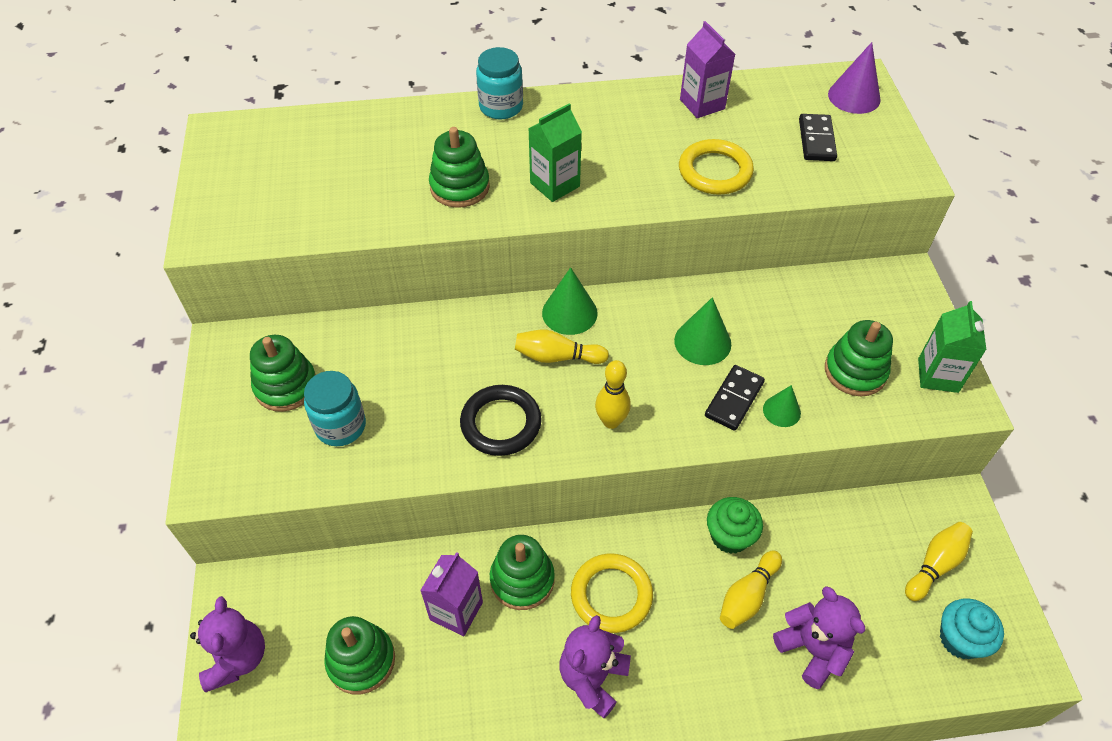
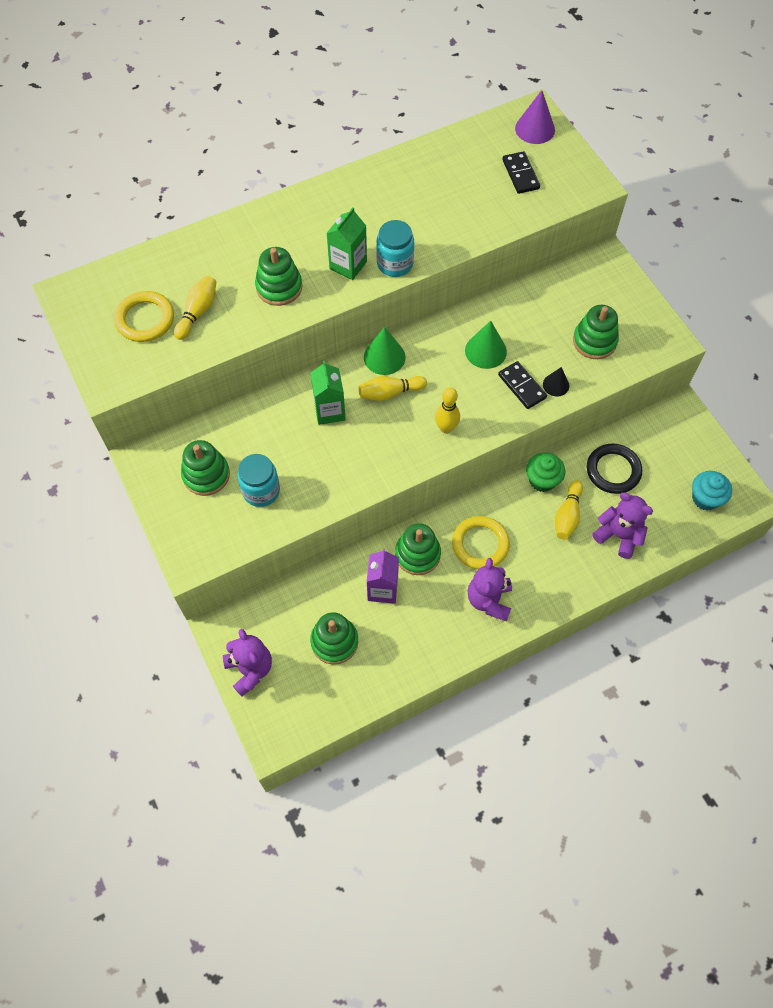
camera: 20 degrees left, 10 degrees up
(501, 107) = (278, 209): turquoise jar -> turquoise jar (395, 264)
(501, 423) = (372, 453): black ring -> black ring (613, 470)
(702, 104) = (427, 166): purple carton -> none
(715, 171) = (458, 221): yellow ring -> yellow ring (145, 319)
(734, 399) = (522, 386): black domino -> black domino turned 45 degrees counterclockwise
(781, 411) = (556, 385): green cone -> black cone
(935, 565) = (677, 456): yellow bowling pin -> yellow bowling pin (198, 312)
(938, 375) = (648, 327): green carton -> green carton (329, 411)

